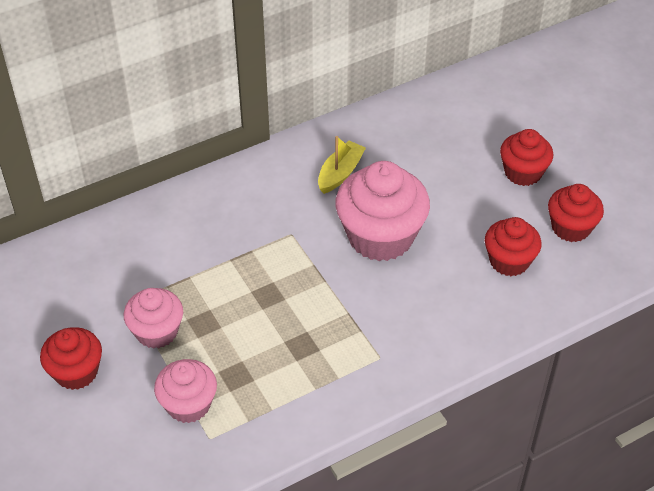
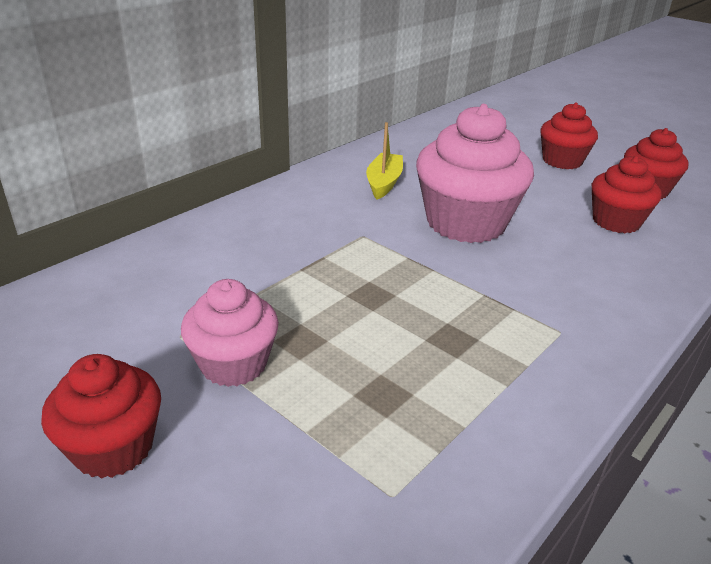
camera: 20 degrees left, 15 degrees down
(188, 404) = (330, 451): pink cupcake -> none

